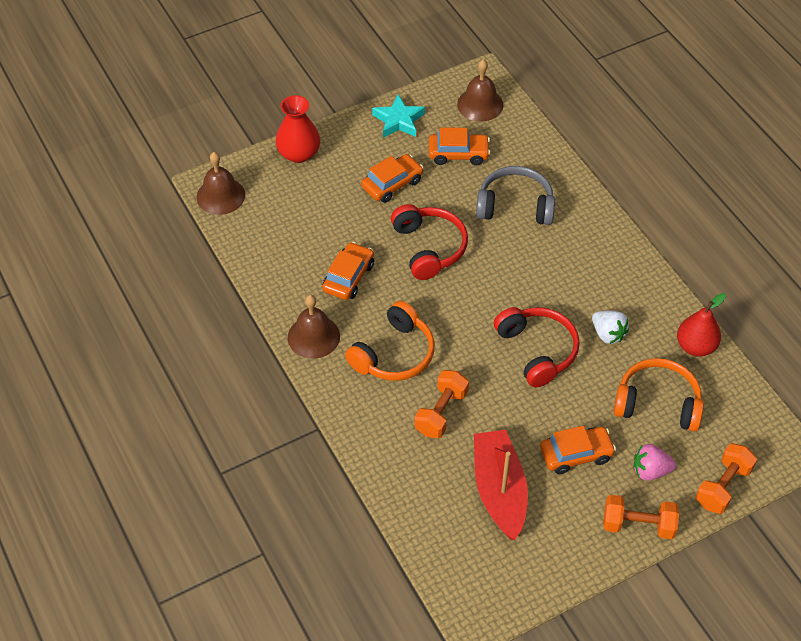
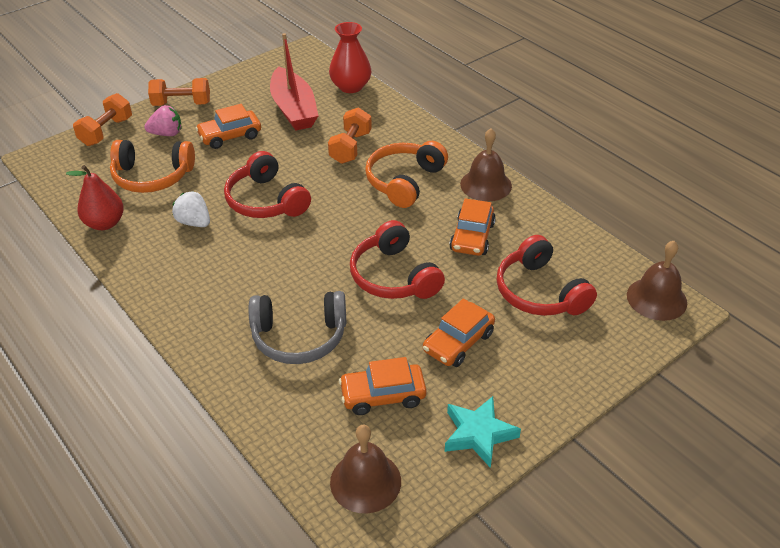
camera: 170 degrees right, 10 degrees down
(299, 153) = (592, 364): red vase -> red vase (350, 86)
(312, 215) = (539, 292): none -> red headphones

